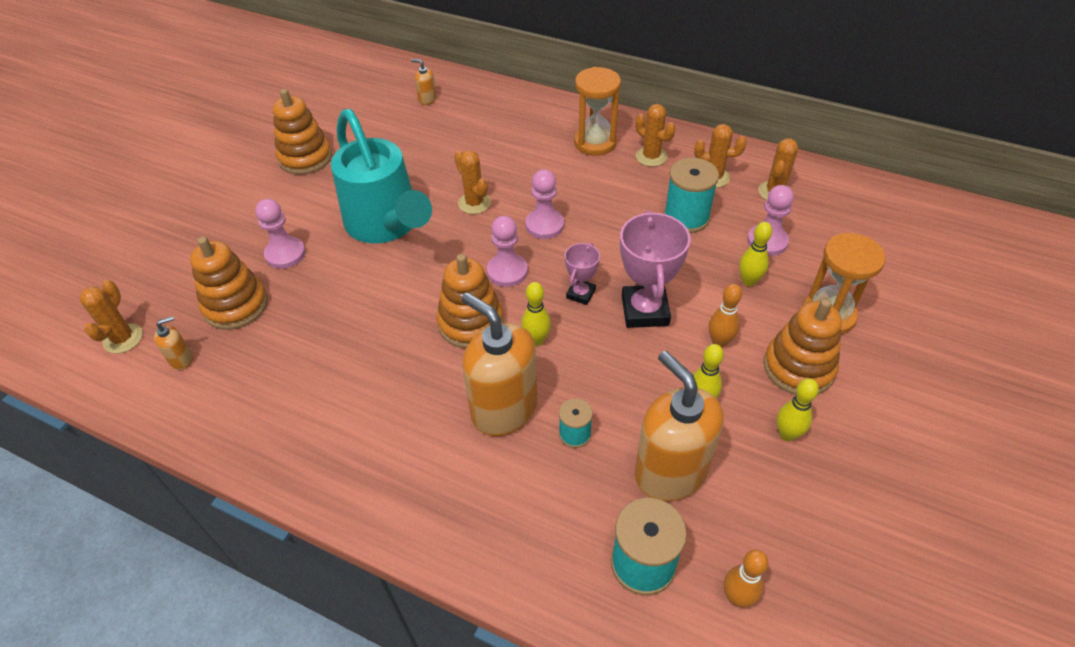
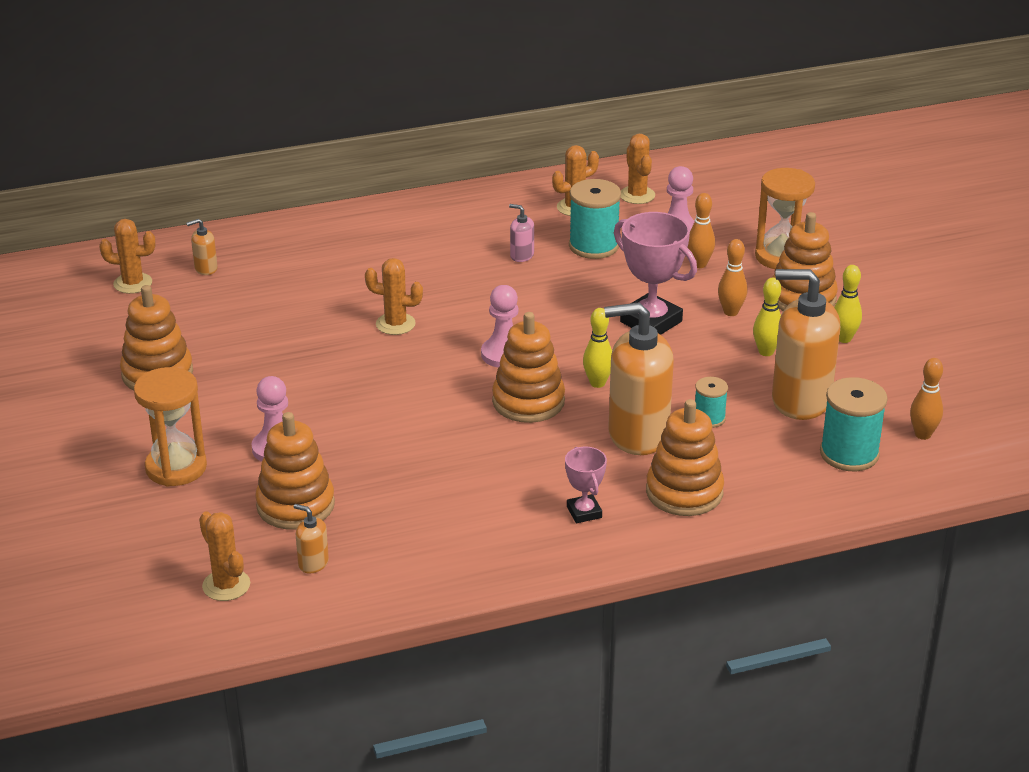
camera: 45 degrees left, 15 degrees down
(181, 359) = (313, 563): orange soap dispenser -> orange soap dispenser turned 75 degrees counterclockwise
(387, 225) = (340, 380): turquoise watering can -> none
(466, 492) = (684, 492): none -> orange stacking toy
(544, 225) = (485, 308): pink pawn -> none
(581, 294) = (586, 337): pink trophy -> pink trophy (584, 512)
(595, 142) = (434, 228): orange hourglass -> orange hourglass (176, 467)
(624, 196) = (521, 255): none -> pink soap dispenser
(651, 157) = (500, 216): orange cactus -> orange cactus (133, 283)
(748, 281) = (699, 264): yellow bowling pin -> orange bowling pin

